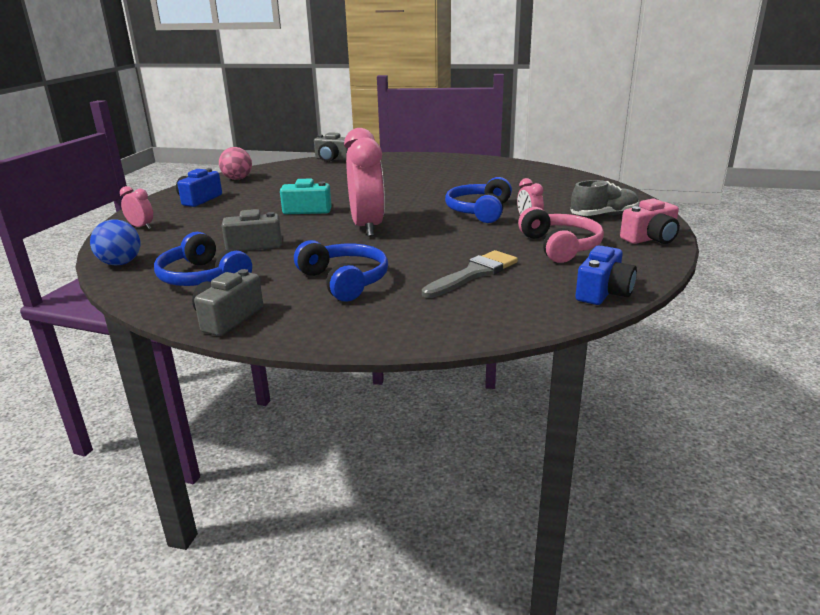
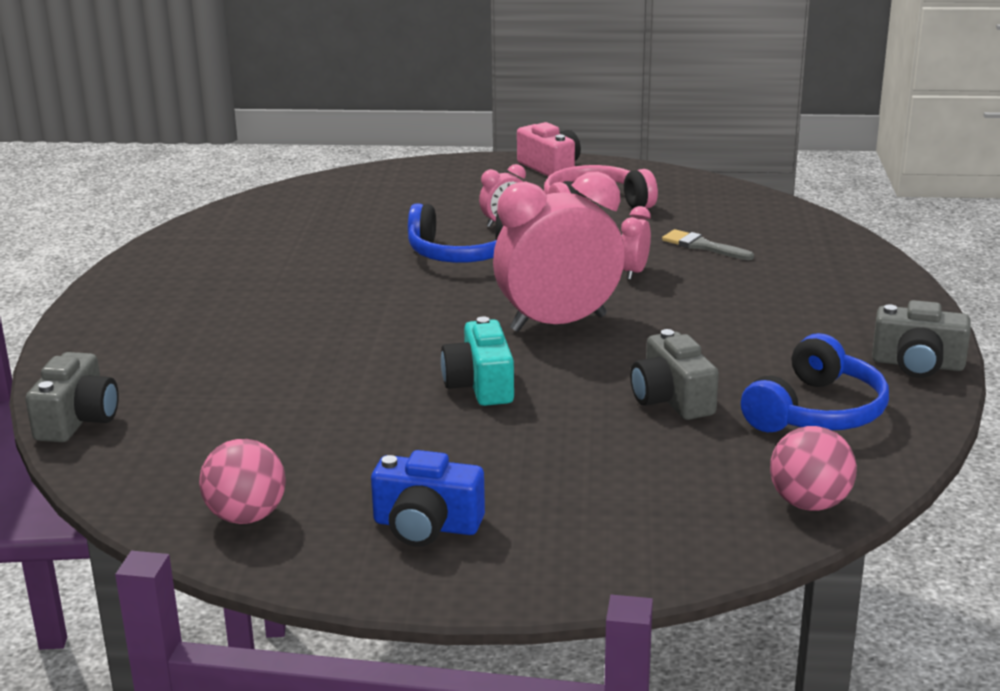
camera: 100 degrees left, 0 degrees up
(120, 263) = (809, 503): blue ball -> pink ball
(141, 227) = (626, 545): pink clock -> pink clock (634, 272)
(344, 281) = (766, 313): blue headphones -> none
(473, 274) = (702, 246): grey brush -> grey brush, size x0.64
(603, 292) = (717, 191): blue camera -> none
(604, 215) = (468, 185): grey shoe -> none

